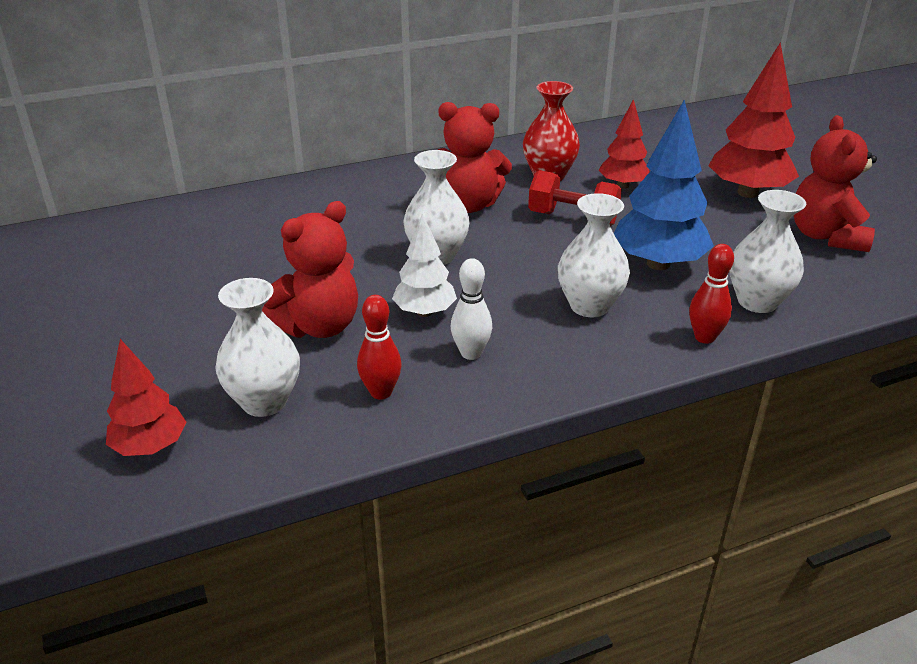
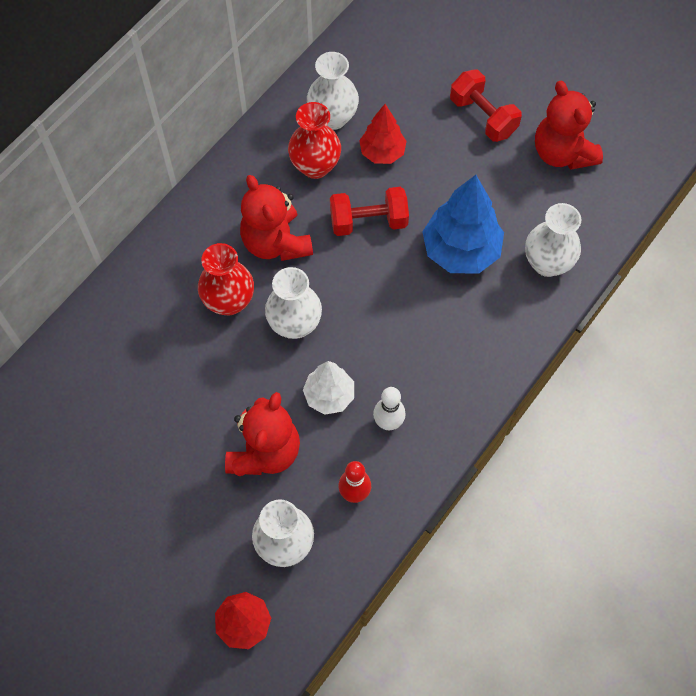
camera: 30 degrees left, 30 degrees up
(388, 224) = (229, 301): none -> red vase
(468, 205) = (276, 242): red teddy bear -> red teddy bear turned 90 degrees clockwise
(589, 306) = (438, 327): white vase -> white vase (333, 118)
(704, 337) = (530, 323): red bowling pin -> none
(748, 193) = (483, 117): red tree -> red dumbbell

